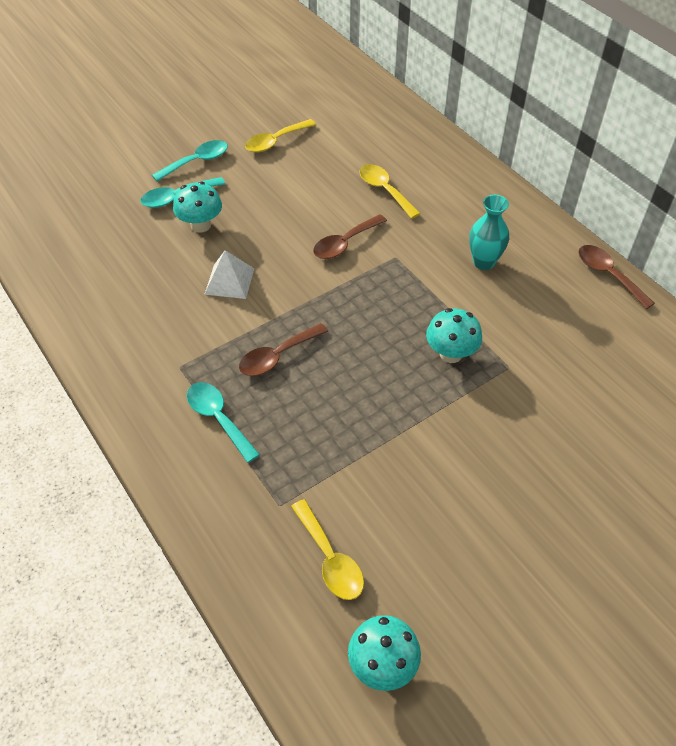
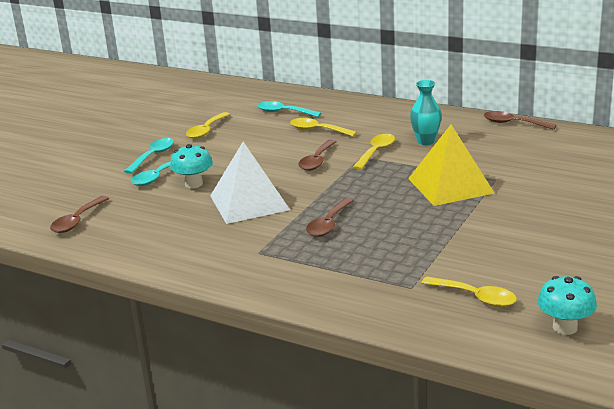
camera: 25 degrees left, 25 degrees down
(60, 233) = (77, 221): none -> brown spoon
(218, 418) = (318, 265): turquoise spoon -> turquoise spoon (284, 112)
(229, 281) = (249, 202): white pyramid -> white pyramid, size x1.79
(416, 257) = (376, 152): none -> yellow spoon
(451, 354) = (450, 185): turquoise mushroom -> yellow pyramid

